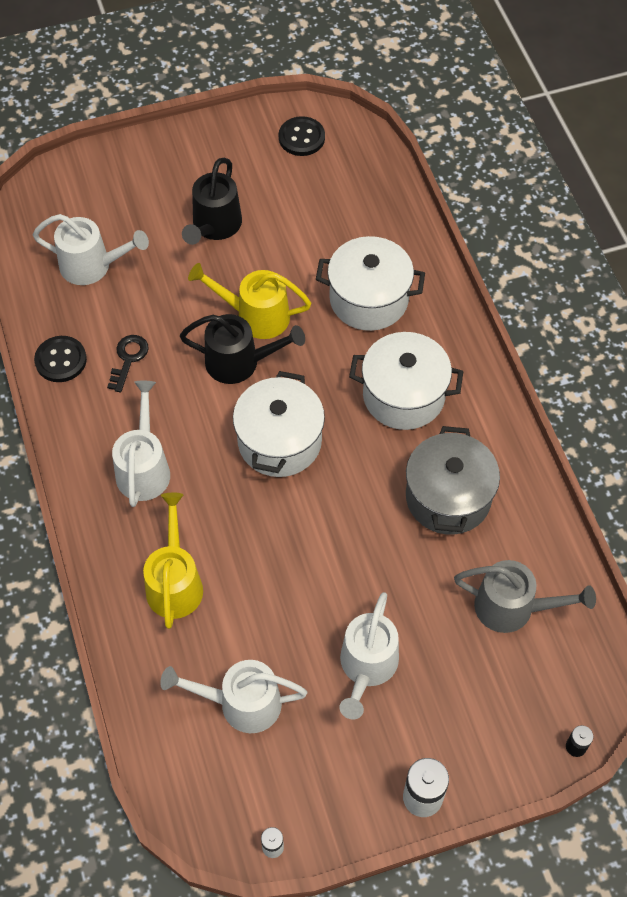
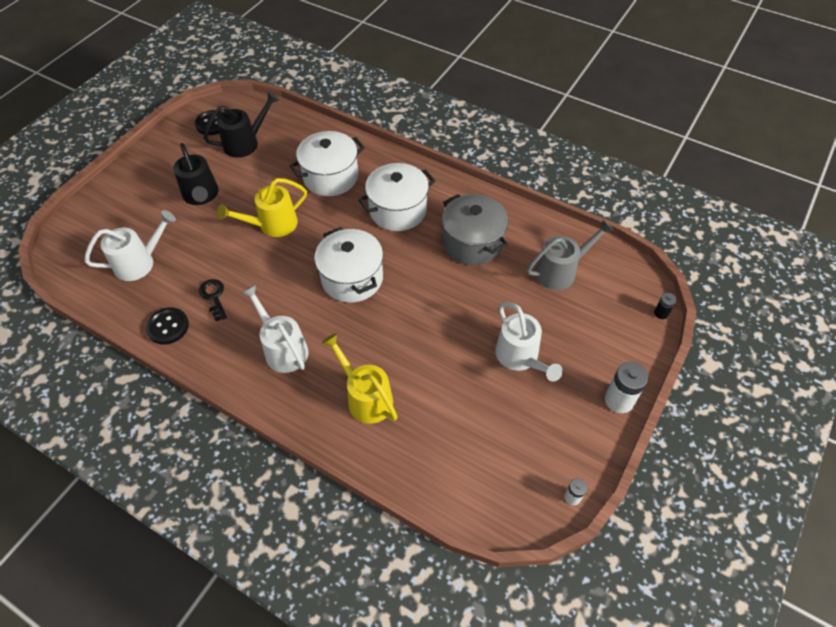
camera: 40 degrees left, 5 degrees down
(240, 362) = (287, 253): black watering can -> black watering can (246, 142)
(240, 703) = (472, 433): white watering can -> none

